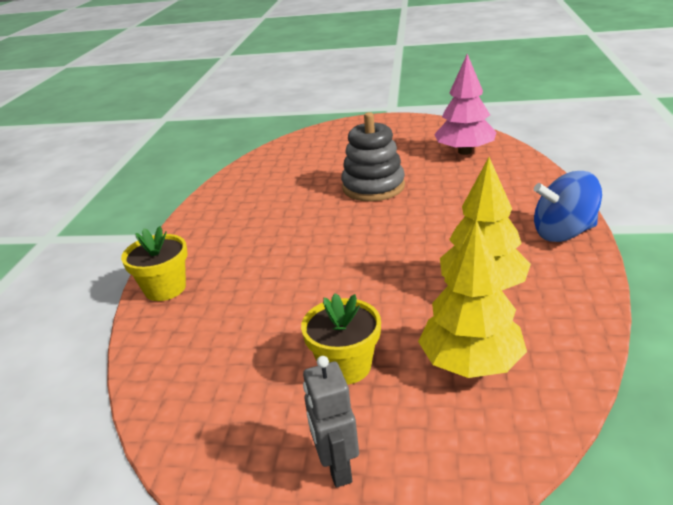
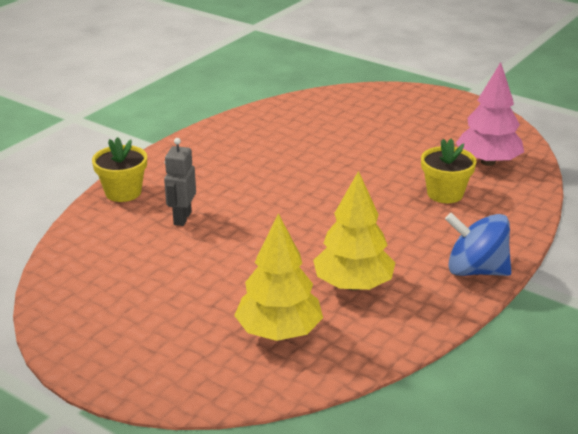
camera: 25 degrees right, 0 degrees up
(337, 468) = (127, 353): grey robot -> grey robot (182, 218)
(345, 366) = (193, 297): yellow flower pot -> yellow flower pot (445, 194)
(373, 187) = (364, 166): grey stacking toy -> none

